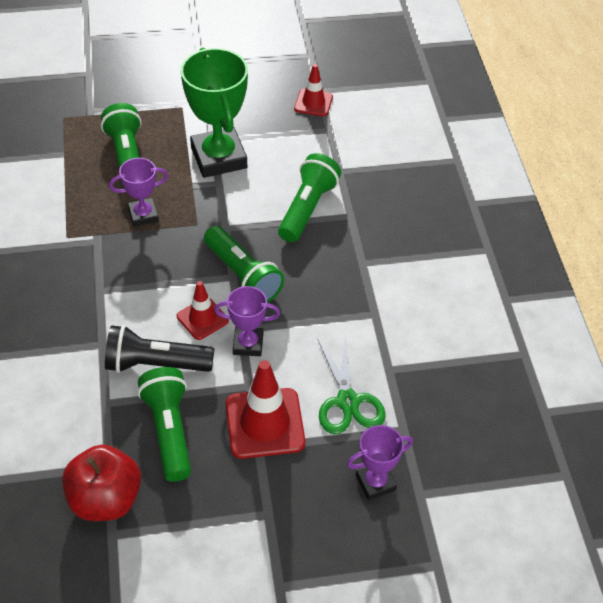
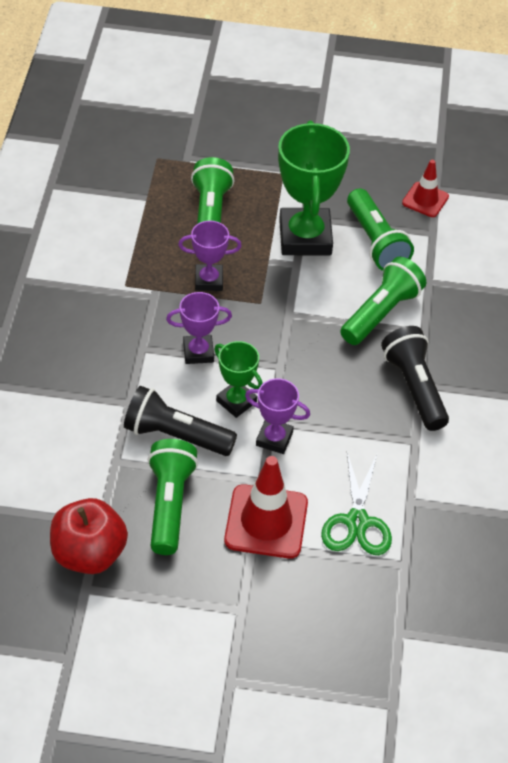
camera: 15 degrees right, 0 degrees up
(202, 318) = (236, 401): red traffic cone -> green trophy
(242, 276) = (291, 368): green flashlight -> green flashlight (375, 242)
(358, 267) = (414, 387): none -> black flashlight
(375, 482) = (358, 609): purple trophy -> purple trophy (198, 352)

